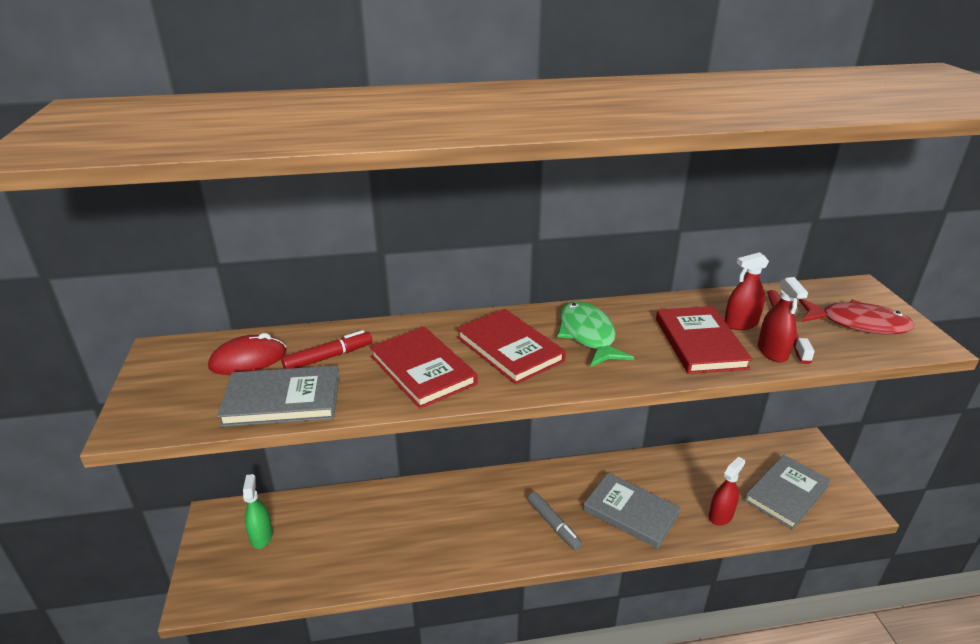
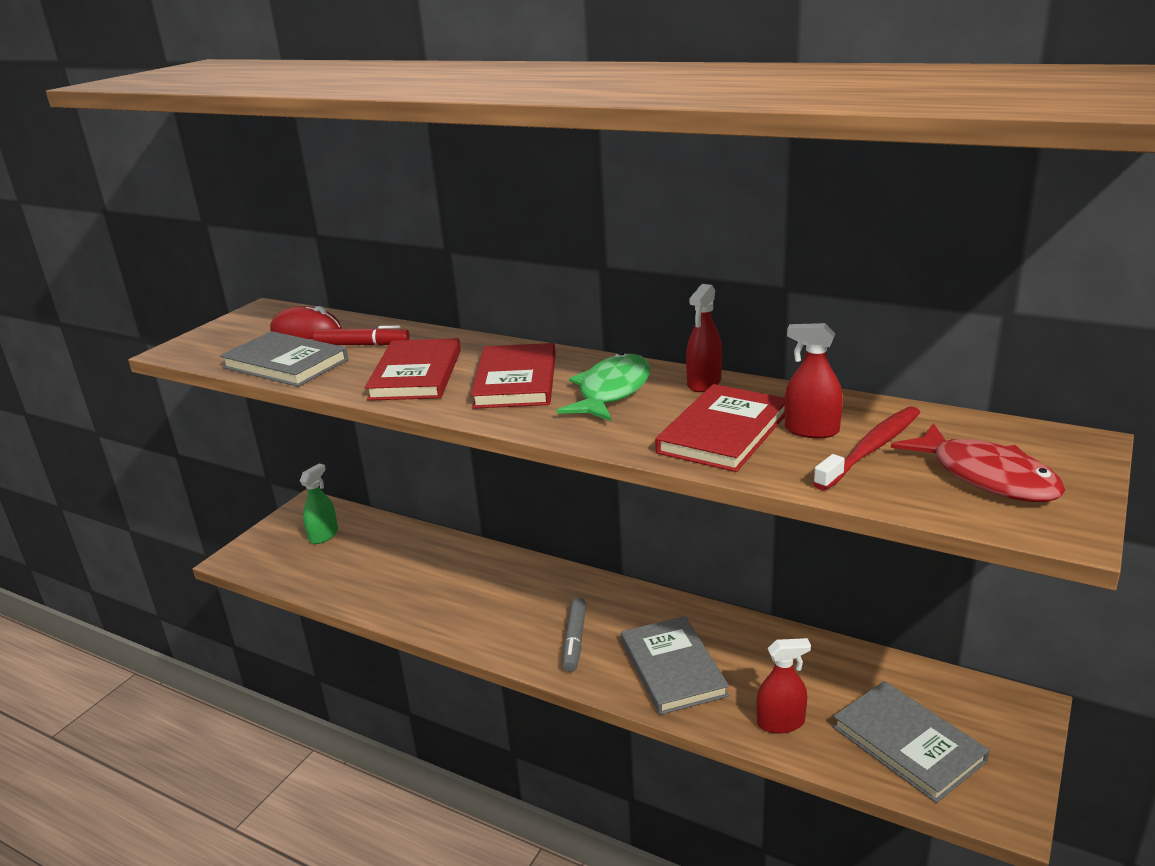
camera: 40 degrees right, 5 degrees down
(772, 352) = (799, 466): red spray bottle -> red spray bottle (704, 383)
(786, 493) = (908, 743): grey book -> grey book turned 60 degrees clockwise

